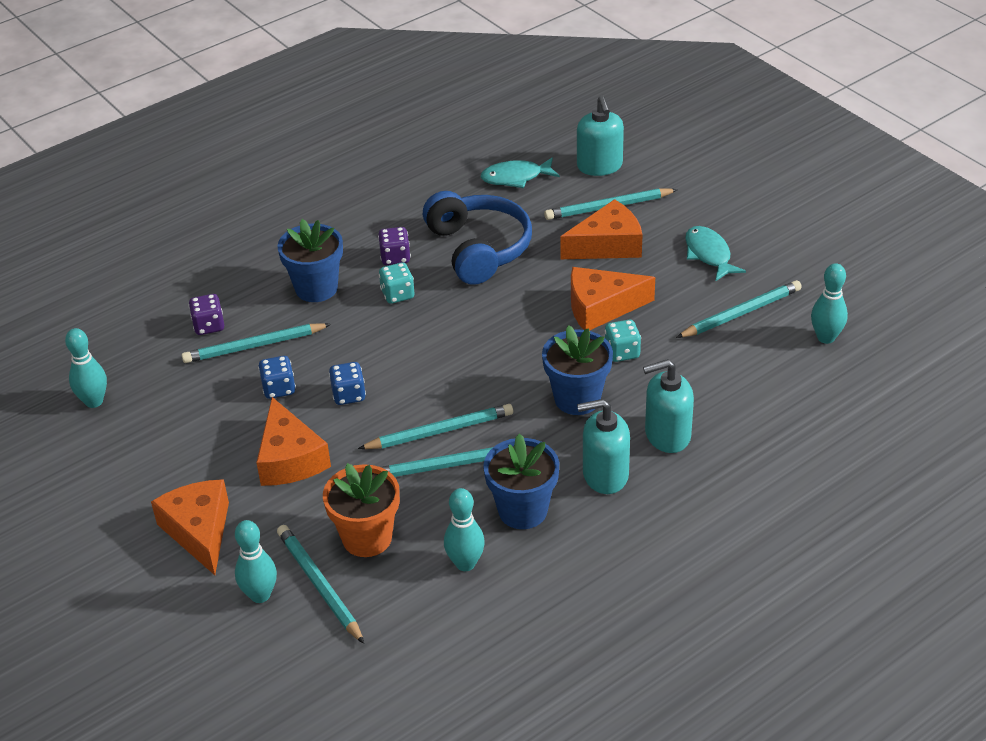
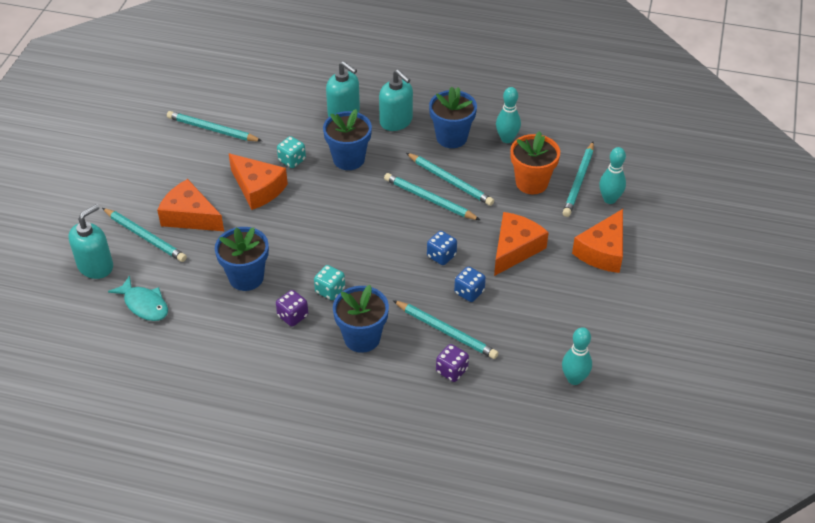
camera: 130 degrees left, 5 degrees up
(478, 249) = (246, 277): blue headphones -> blue flower pot
(708, 254) = (163, 167): turquoise fish -> none
(826, 337) = (207, 90): turquoise bowling pin -> none

